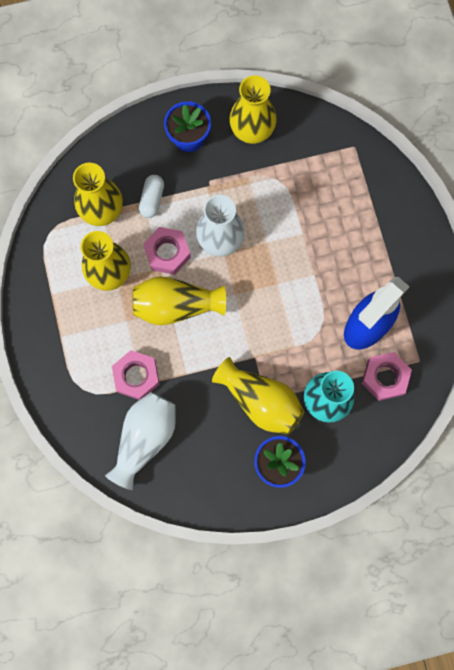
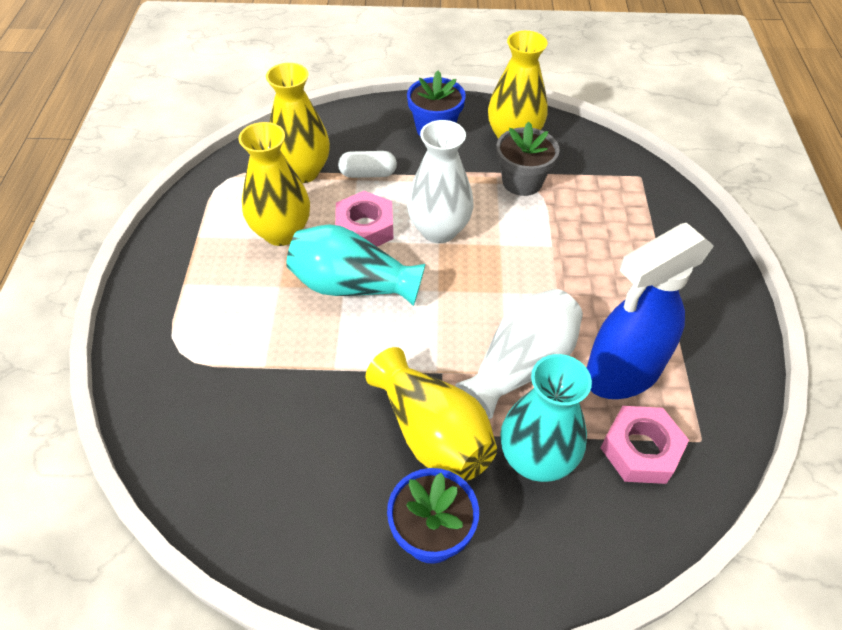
camera: 15 degrees right, 25 degrees down
(136, 376) = (262, 354): pink nut -> none
(145, 438) = (236, 439): white vase -> white vase (521, 366)
(152, 200) = (368, 174): white capsule -> white capsule turned 60 degrees clockwise
(176, 306) = (352, 285): yellow vase -> turquoise vase
(268, 176) = (522, 182): none -> grey flower pot

